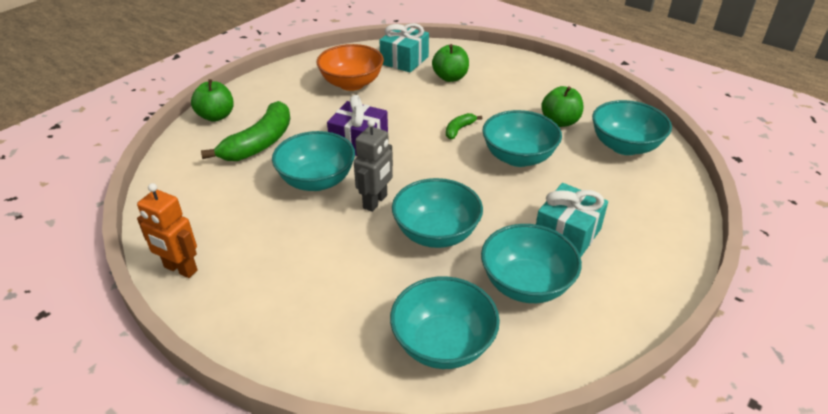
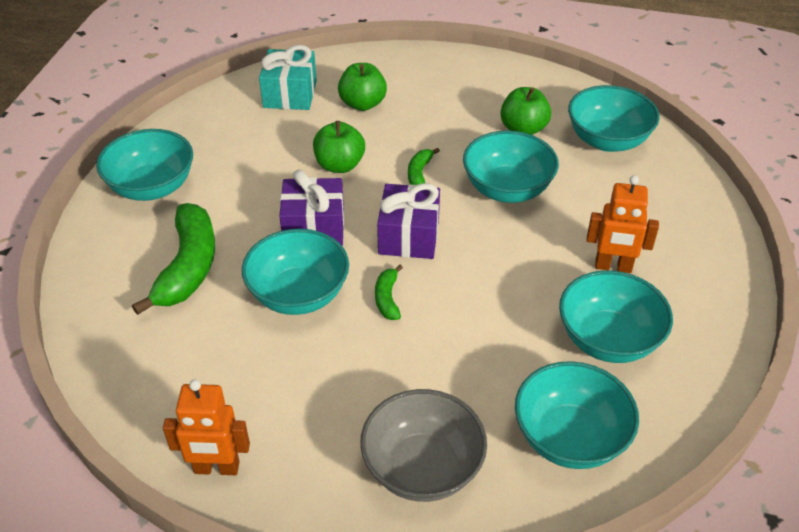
camera: 25 degrees left, 5 degrees up
(216, 116) = (99, 247): green apple -> green apple (339, 165)
(315, 322) = (422, 468): none -> grey bowl
(351, 84) = (246, 147): orange bowl -> none
(375, 202) = (387, 298): grey robot -> green banana
(421, 167) = (408, 236): none -> purple gift
(436, 233) = (480, 314): turquoise bowl -> turquoise bowl (152, 187)
(567, 234) = (613, 267): turquoise gift -> orange robot

